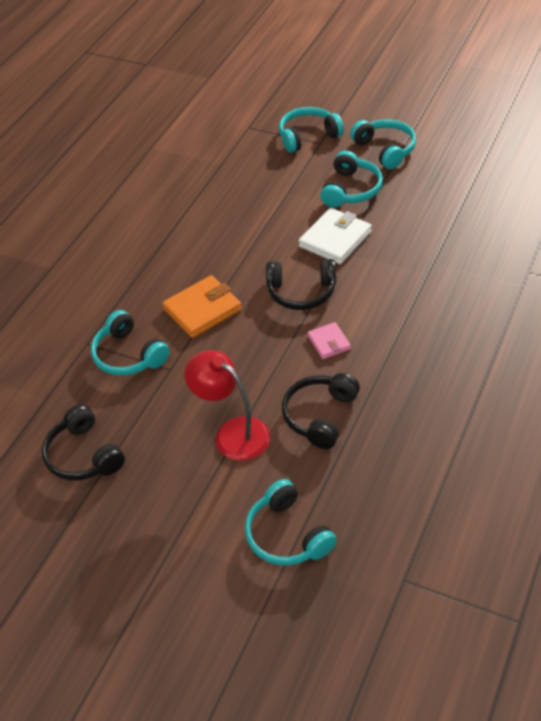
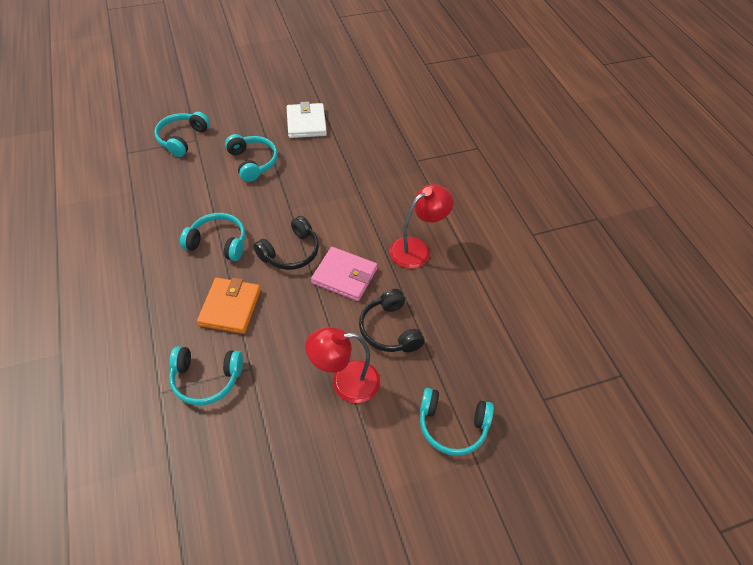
camera: 50 degrees left, 5 degrees up
(84, 455) = (250, 482): black headphones -> none
(329, 342) = (344, 276): pink wallet -> pink wallet, size x1.77
(335, 239) = (276, 202): white wallet -> white wallet (306, 123)
(385, 150) = (249, 124): turquoise headphones -> turquoise headphones (218, 243)
(429, 359) = (417, 249): none -> red lamp

